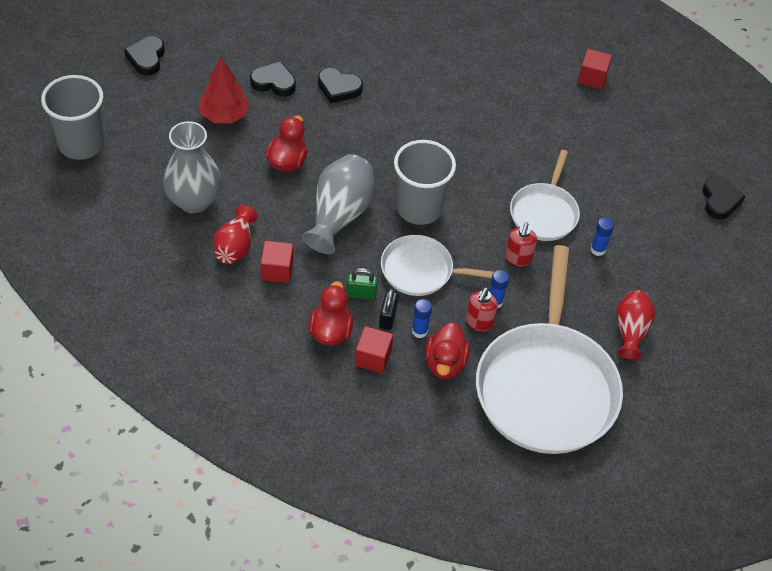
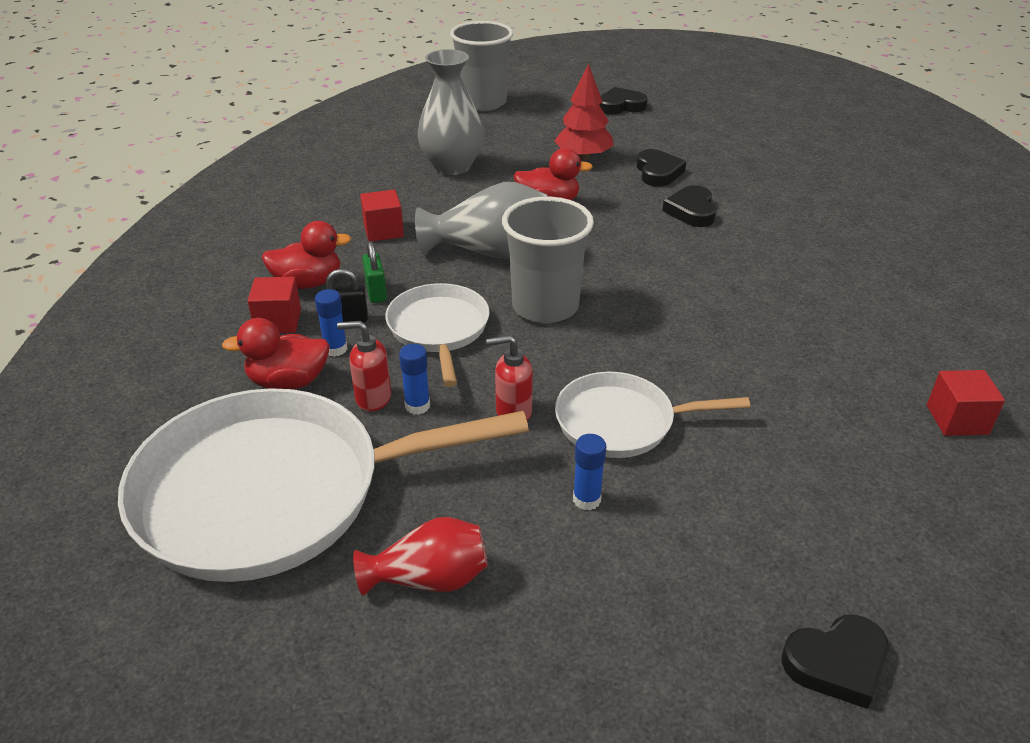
camera: 75 degrees right, 15 degrees down
(235, 247) = (403, 200): red vase -> none

